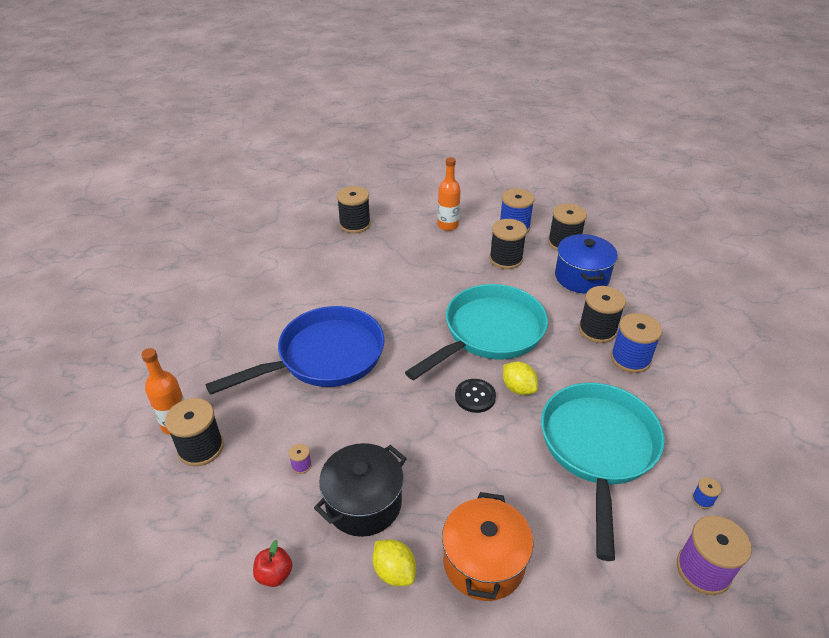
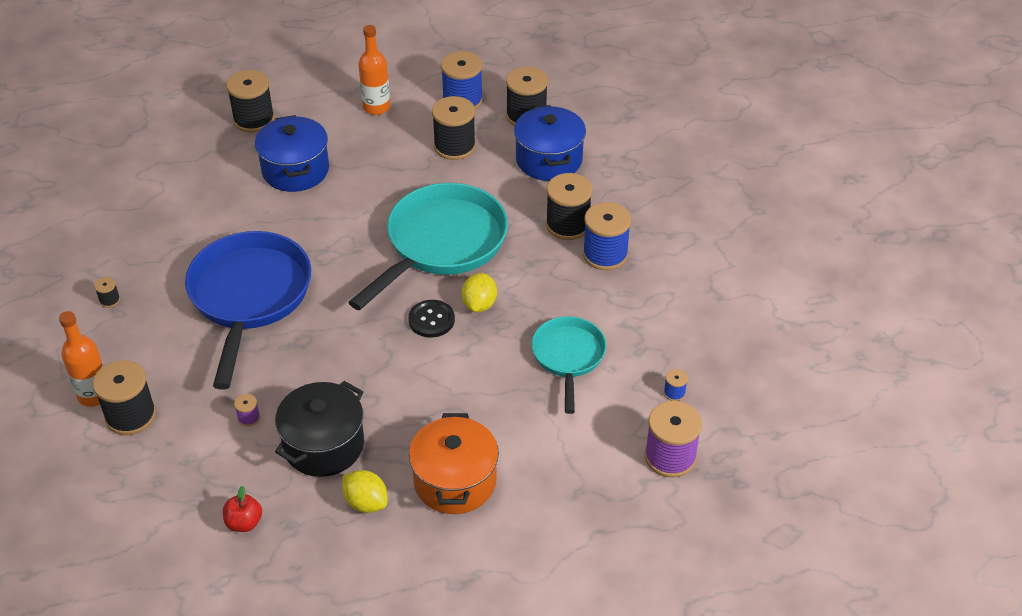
camera: 10 degrees left, 5 degrees up
(212, 345) = (109, 300): none -> black spool
(324, 357) = (249, 297): blue pan -> blue pan turned 45 degrees counterclockwise
(379, 263) = (295, 170): none -> blue pot
(518, 388) = (479, 304): yellow lemon -> yellow lemon turned 60 degrees clockwise
(598, 448) = (568, 357): turquoise pan -> turquoise pan, size x0.58

